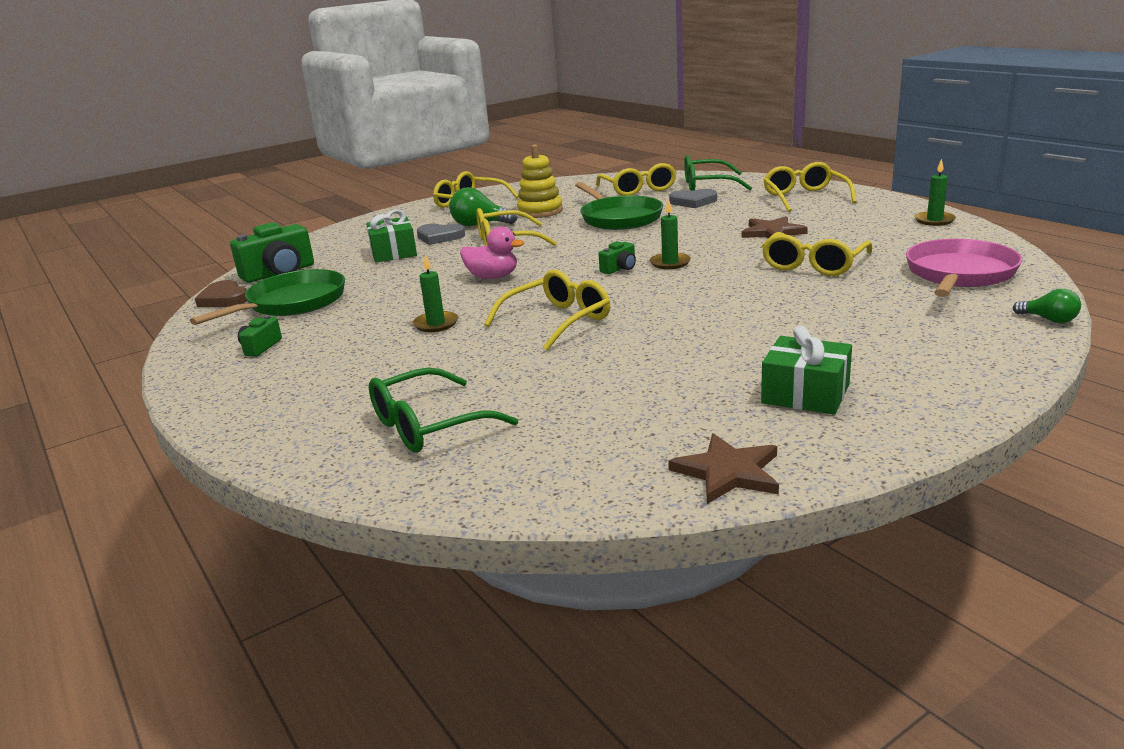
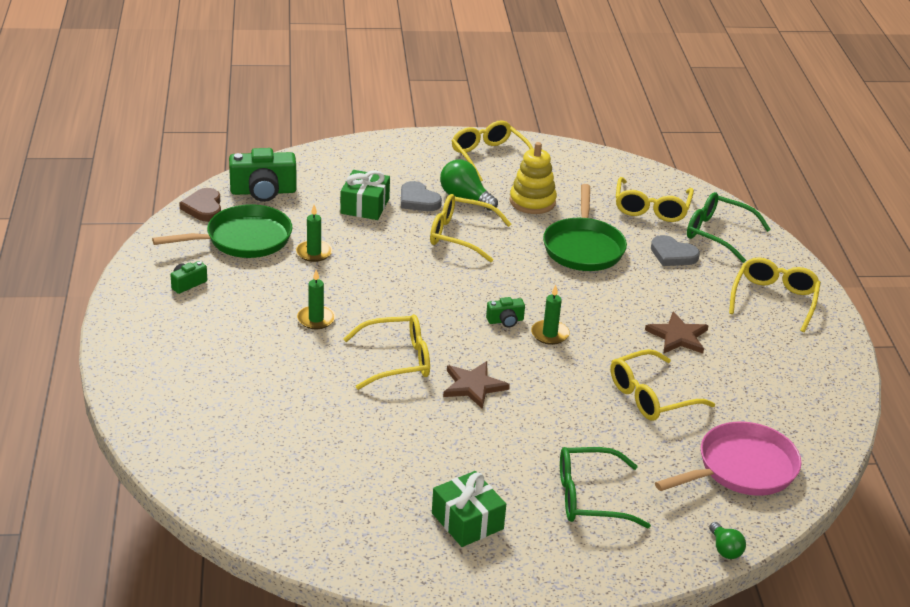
camera: 25 degrees right, 10 degrees up
(428, 426) = (225, 421): green glasses -> green glasses (590, 497)
(492, 277) = (405, 281): pink duck -> none
(728, 472) = (347, 553): brown star -> brown star (473, 386)
(934, 220) = (831, 393): green candle -> green candle (314, 253)

